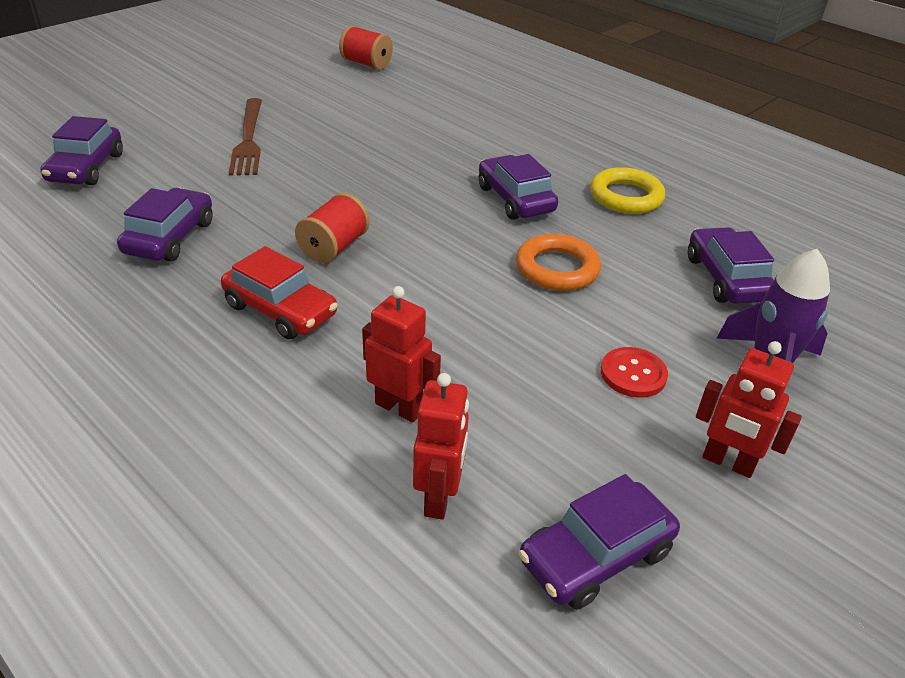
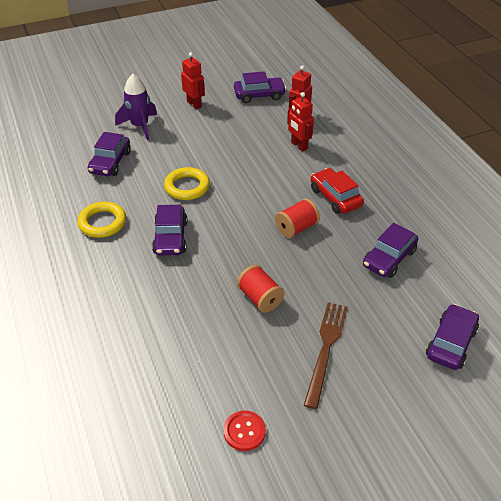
camera: 155 degrees left, 5 degrees up
(366, 63) = (173, 462): red spool -> red spool (260, 298)
(557, 268) = (187, 187): orange ring -> yellow ring
(633, 374) = (198, 135): red button -> red button (244, 431)

